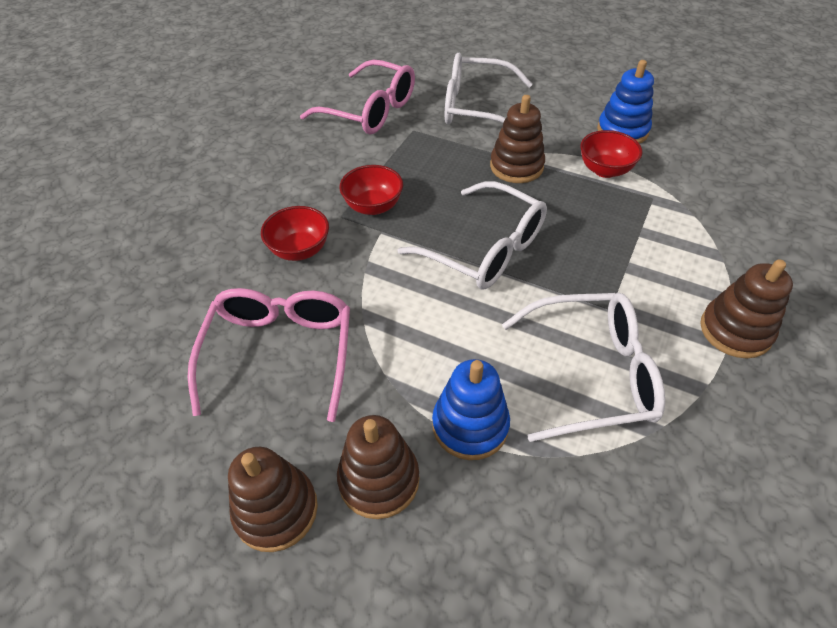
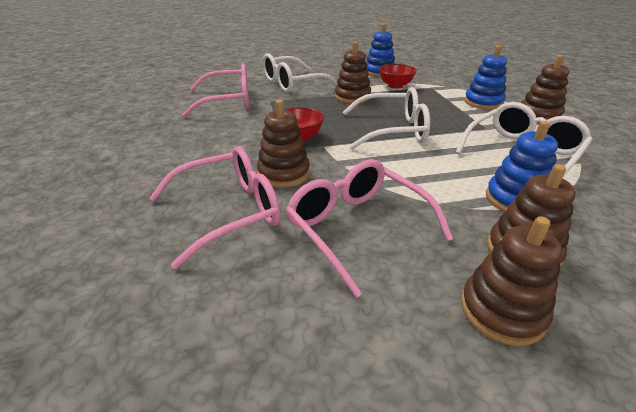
camera: 40 degrees left, 15 degrees down
(210, 270) = (229, 211): none -> pink glasses
(300, 250) = (284, 173): red bowl -> brown stacking toy
(686, 263) = (483, 102): none -> blue stacking toy

